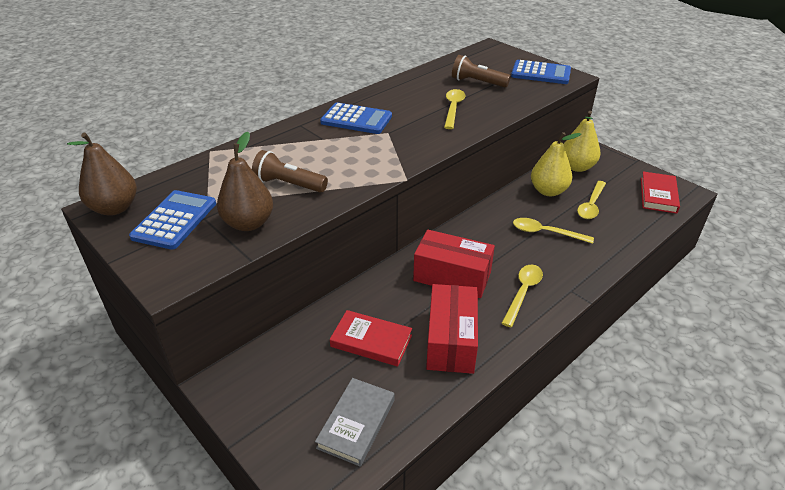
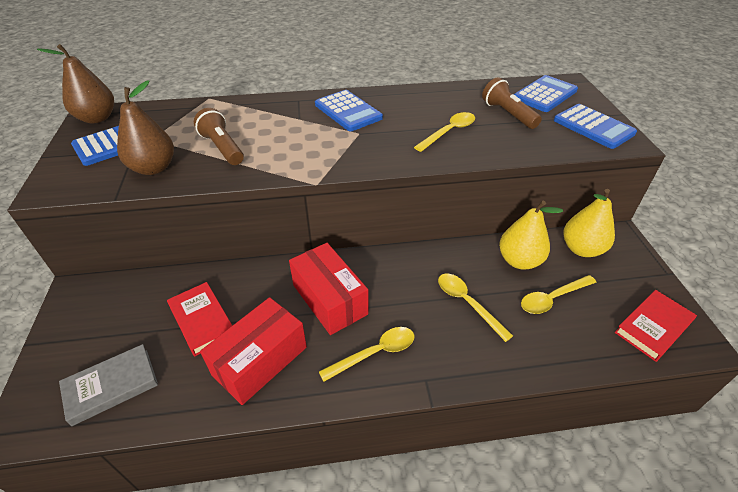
camera: 35 degrees right, 5 degrees up
(485, 60) = (545, 94): none -> blue calculator

